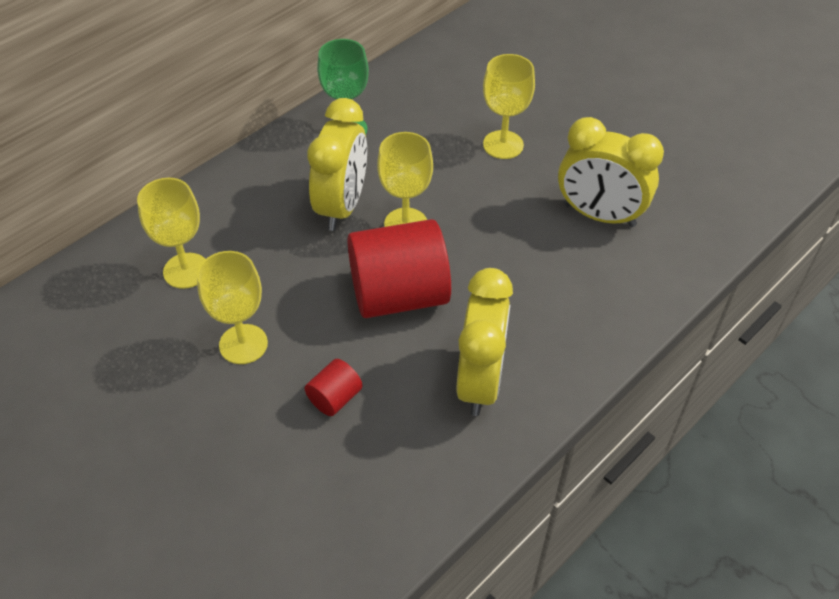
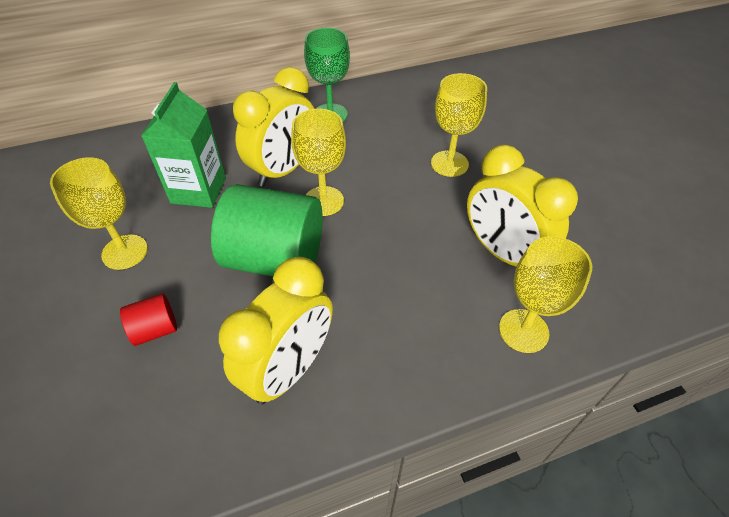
camera: 25 degrees right, 0 degrees up
(186, 271) = (133, 179): yellow goblet -> yellow goblet (523, 330)
(269, 258) = (198, 190): none -> green carton
(399, 295) = (275, 258): red cylinder -> green cylinder

